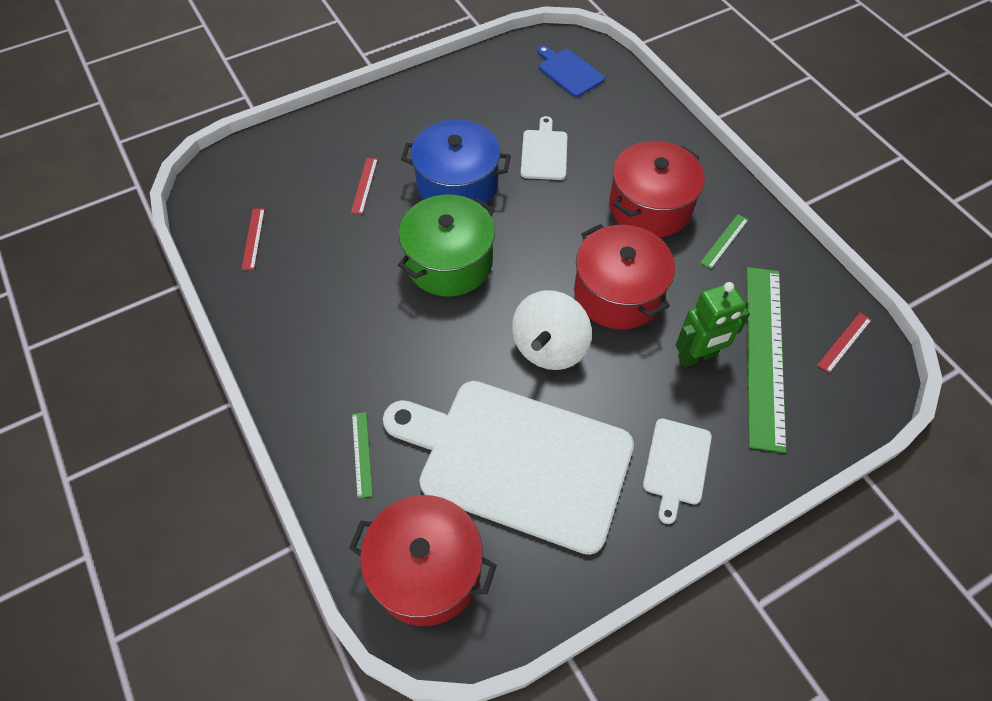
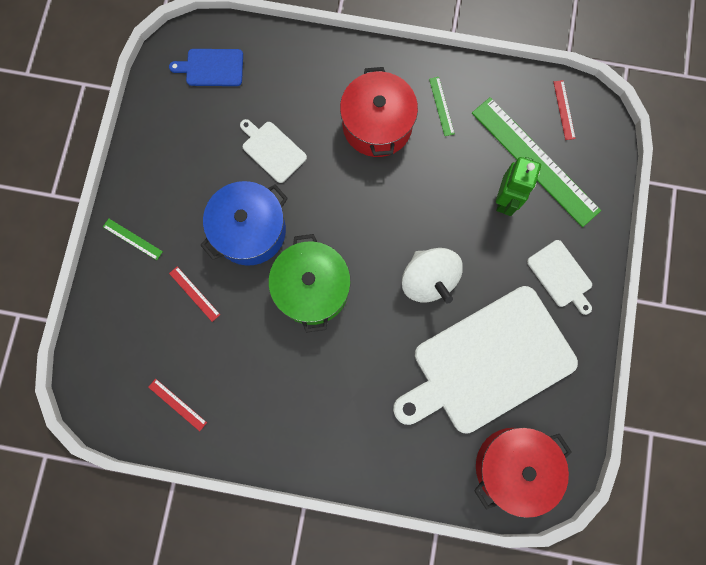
camera: 50 degrees left, 20 degrees up
(362, 454) = (410, 450): green ruler -> green ruler (132, 239)
(618, 293) = (424, 205): red pot -> none

